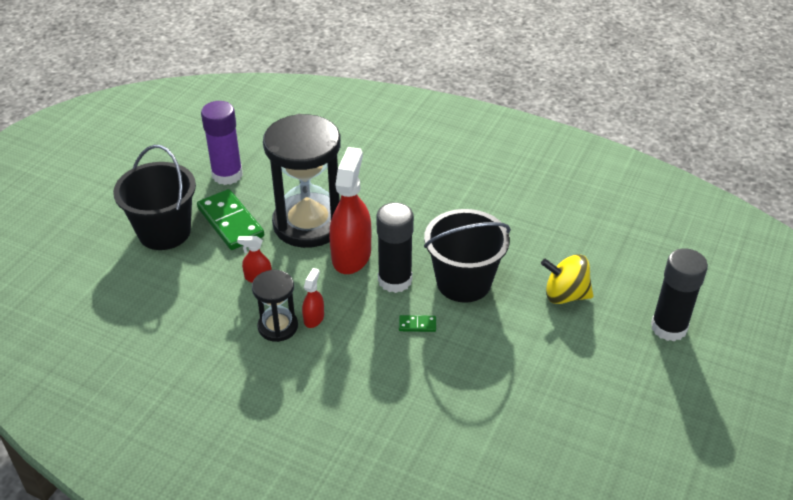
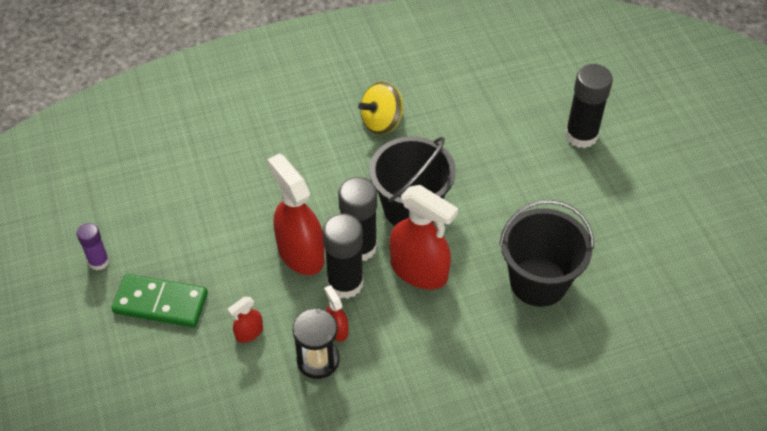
camera: 45 degrees left, 10 degrees up
(164, 232) = (111, 359): black bucket -> black bucket (538, 282)
(227, 175) = (99, 261): purple glue stick -> purple glue stick, size x0.57
(308, 223) = (230, 252): black hourglass -> none
(356, 295) = (345, 283): none -> black glue stick
(417, 325) = (419, 270): green domino -> red spray bottle
(565, 295) = (491, 162): yellow spinning top -> yellow spinning top (382, 122)

